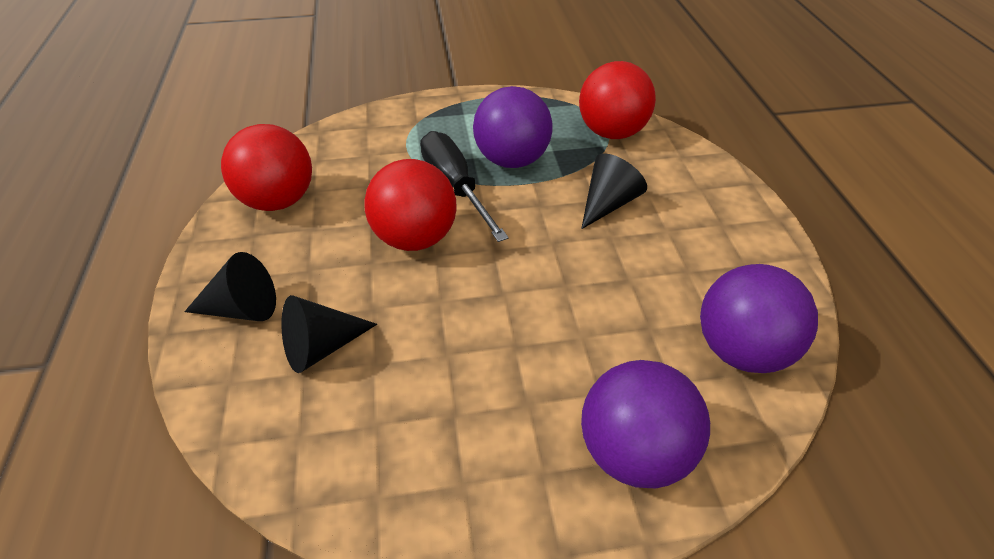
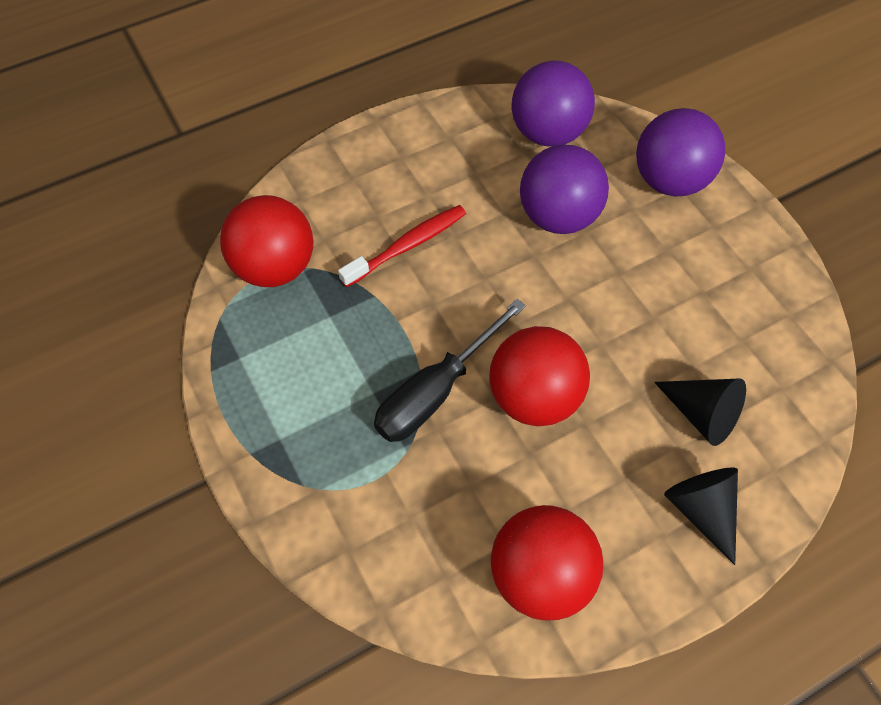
camera: 110 degrees left, 15 degrees up
(512, 160) = (365, 351): purple ball -> purple ball (558, 216)
(608, 204) = (407, 246): black cone -> red toothbrush

